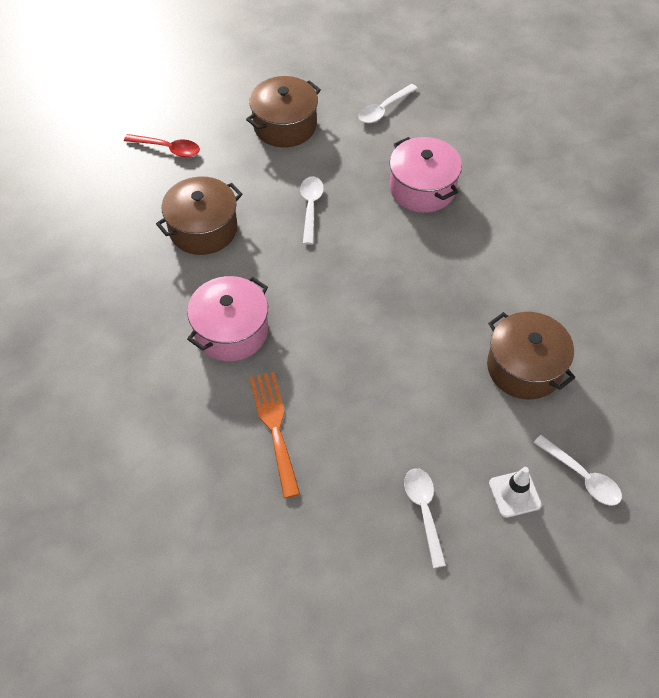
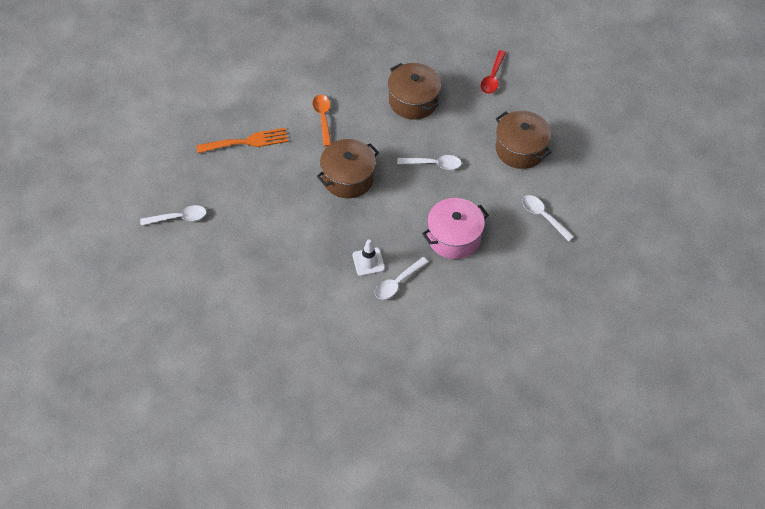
camera: 90 degrees right, 0 degrees up
(231, 331) = (323, 118): pink pot -> orange spoon
(514, 494) = (184, 269): white traffic cone -> white traffic cone (368, 262)
(524, 367) = (281, 287): brown pot -> brown pot (348, 178)
(581, 476) = (191, 309): white spoon -> white spoon (397, 282)

